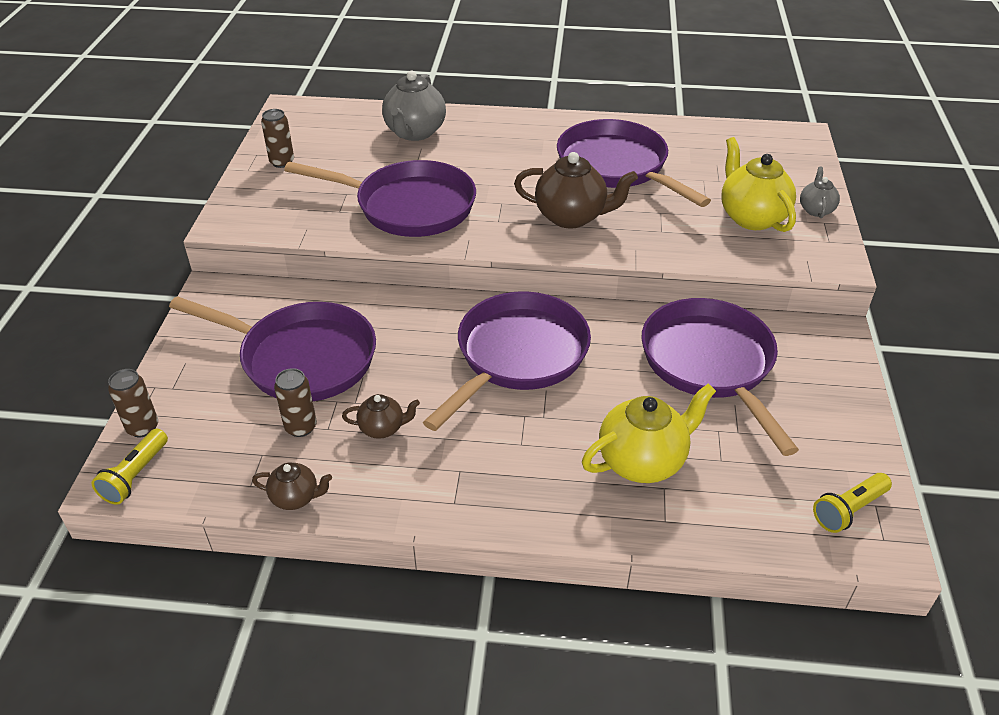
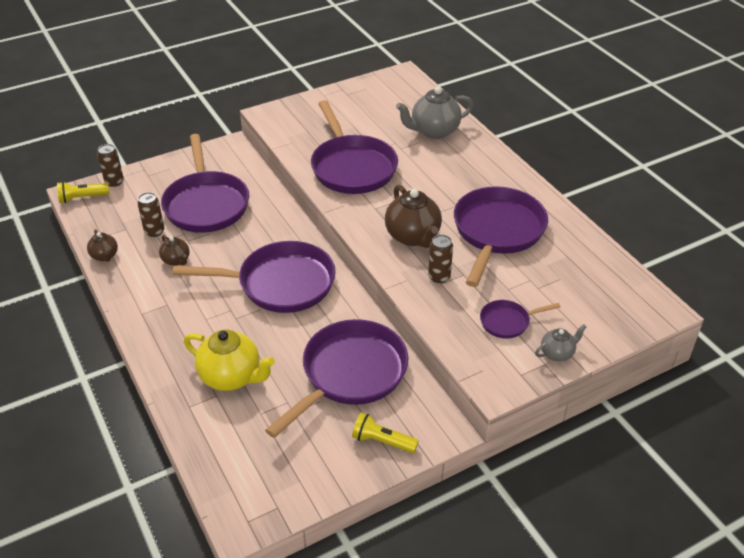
camera: 55 degrees right, 0 degrees up
(282, 162) = (344, 101): brown can -> brown can (439, 277)
(751, 217) = (507, 322): yellow teapot -> purple pan
(849, 510) = (262, 494): yellow flashlight -> yellow flashlight (382, 441)

